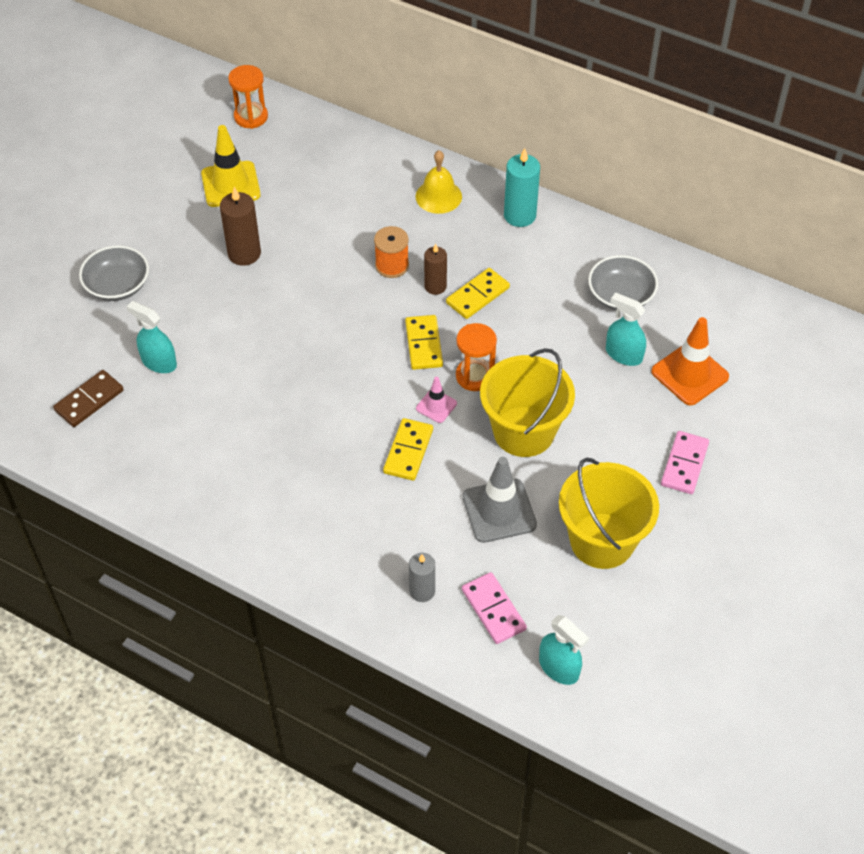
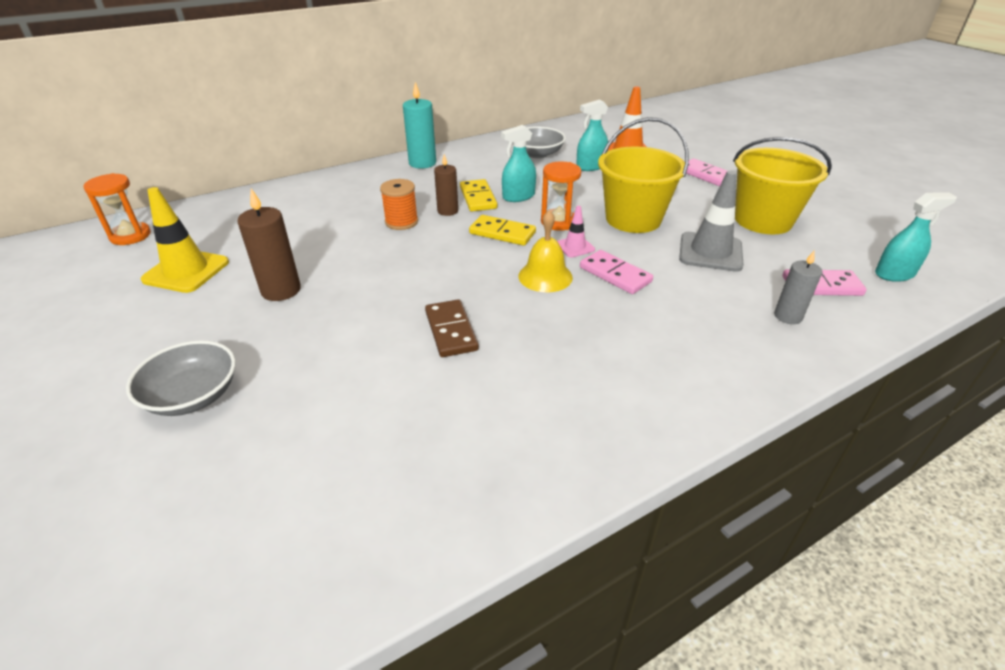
camera: 60 degrees left, 15 degrees down
(89, 400) = (337, 490): brown domino -> brown domino (451, 331)
(159, 362) = (348, 399): turquoise spray bottle -> turquoise spray bottle (518, 197)
(408, 451) = (615, 274): yellow domino -> pink domino
(438, 196) = (360, 184): yellow bell -> yellow bell (545, 276)

